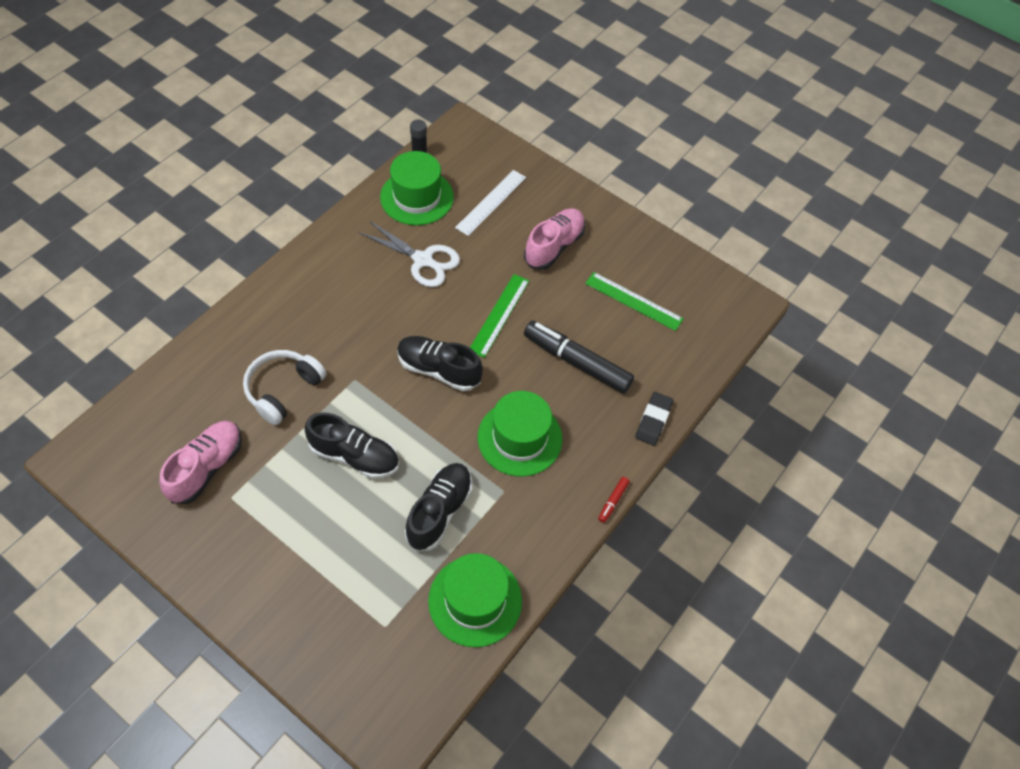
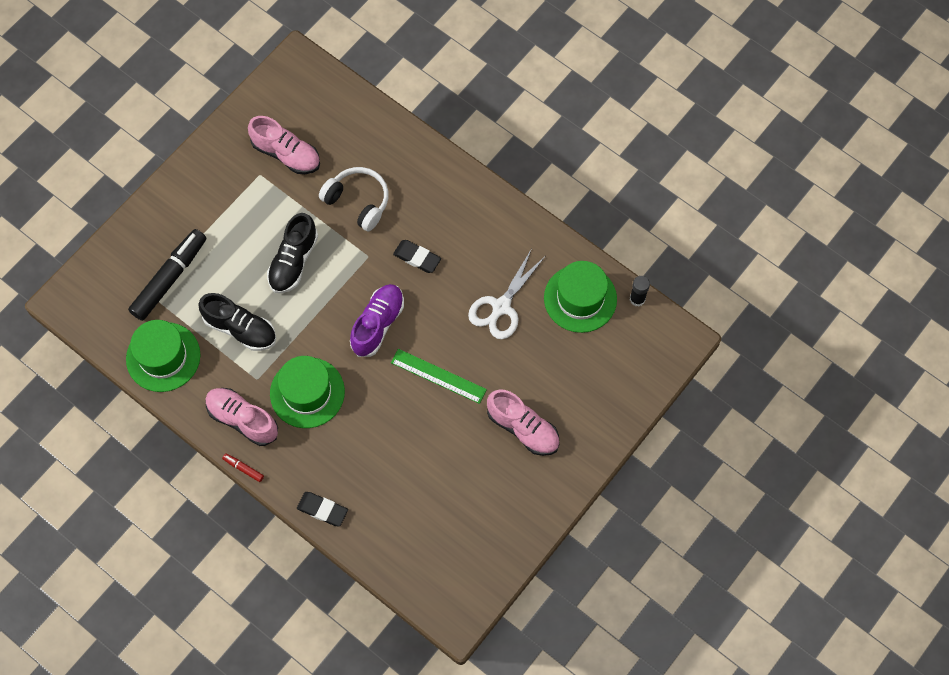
camera: 95 degrees right, 10 degrees up
(360, 333) = (417, 258): none -> black eraser
(438, 370) = (378, 324): black shoe -> purple shoe
(491, 202) = (577, 368): white ruler -> none
(554, 504) = (242, 419): none -> pink shoe
(577, 362) = (386, 444): black marker -> black marker (170, 278)
(633, 301) = (457, 502): green ruler -> none

